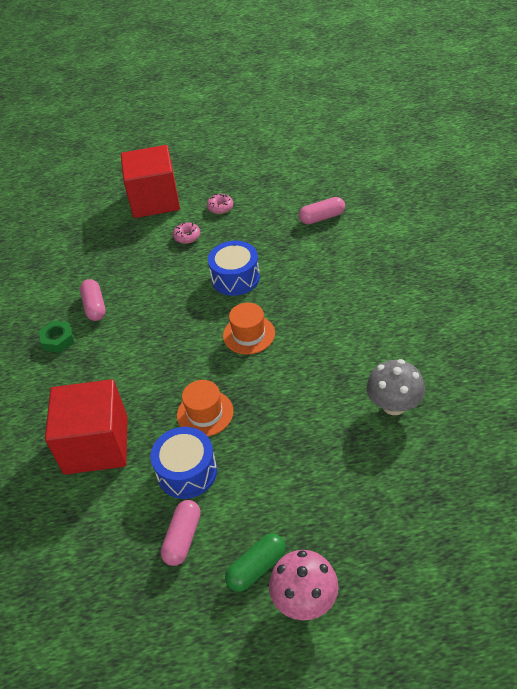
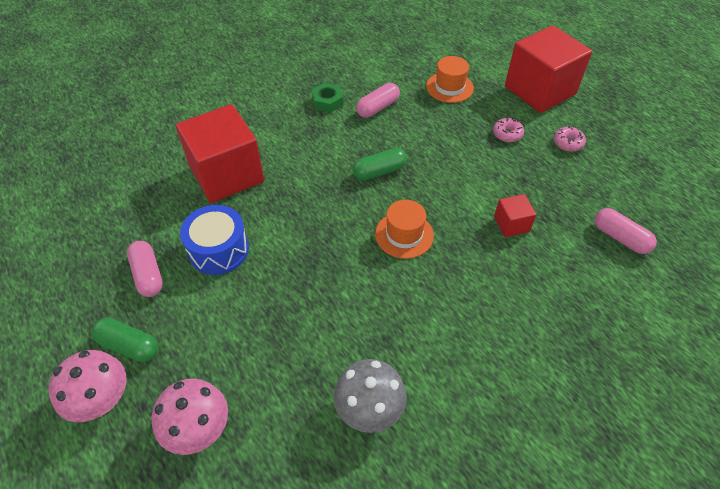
camera: 60 degrees right, 5 degrees up
(171, 329) = (379, 171): none -> green capsule
(183, 538) = (148, 275): pink capsule -> pink capsule turned 75 degrees clockwise
(205, 413) = (289, 237): orange hat -> orange hat (449, 87)
(235, 278) = (475, 194): blue drum -> none
(277, 268) = (511, 224): none -> red cube
(364, 525) = (199, 429): none -> pink mushroom

